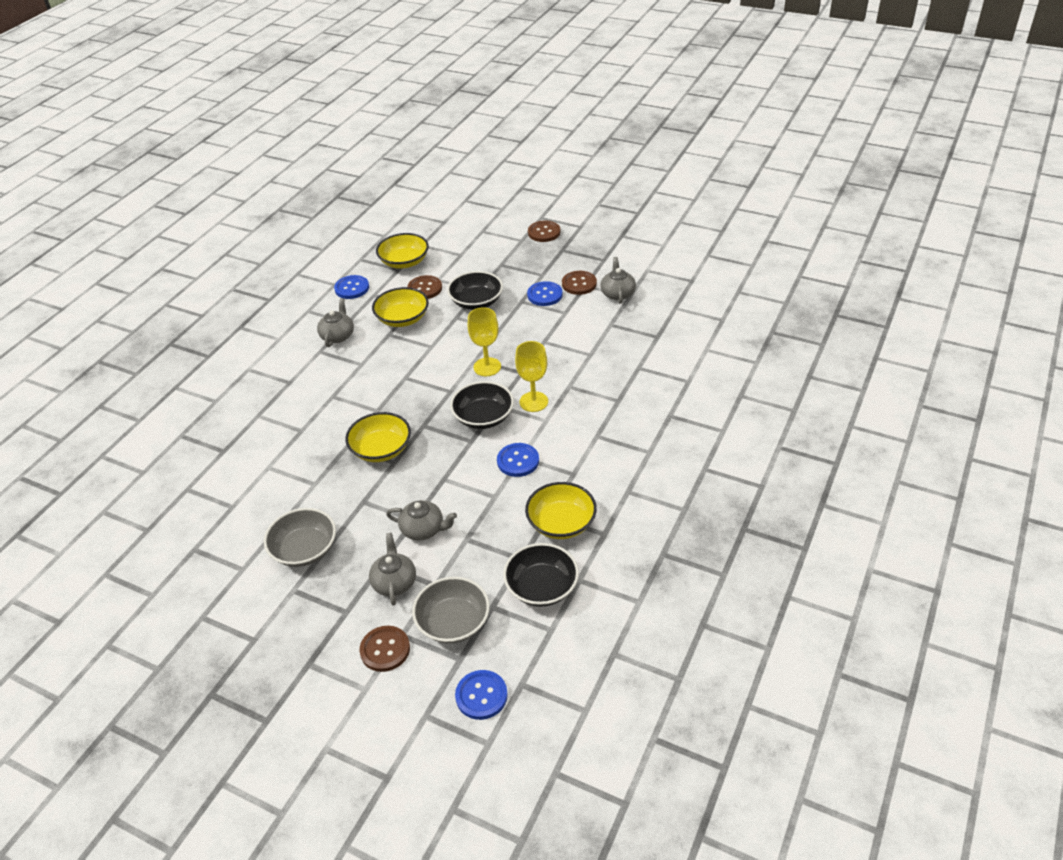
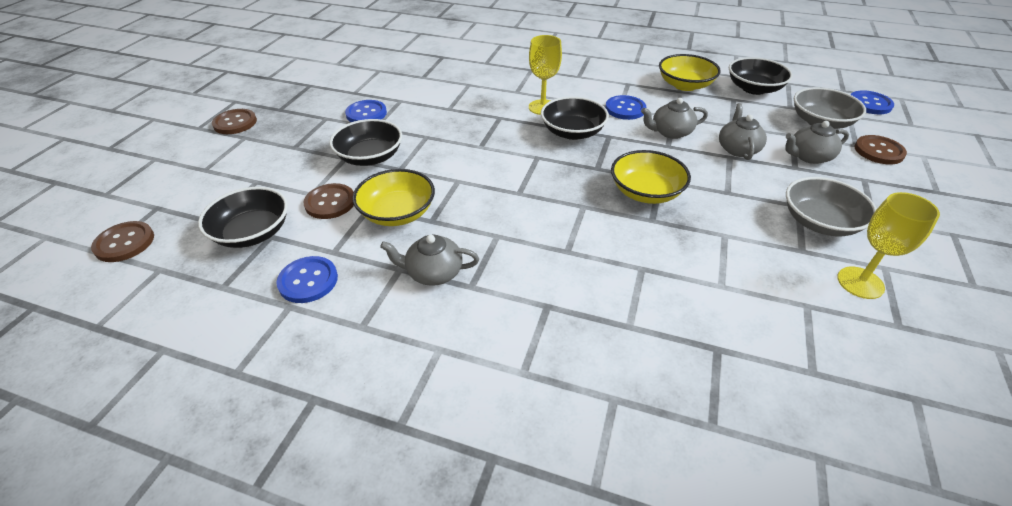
camera: 100 degrees left, 0 degrees up
(404, 262) = (253, 233): yellow bowl -> black bowl
(487, 367) = (493, 138): yellow goblet -> yellow goblet (860, 282)
(579, 284) = (350, 96): brown button -> brown button (124, 243)
(617, 293) = (373, 75): grey teapot -> grey teapot (670, 132)

